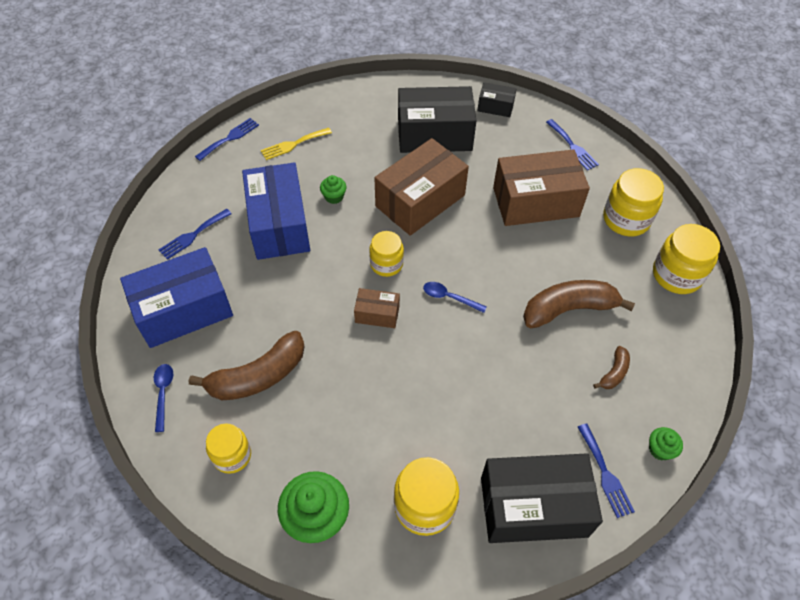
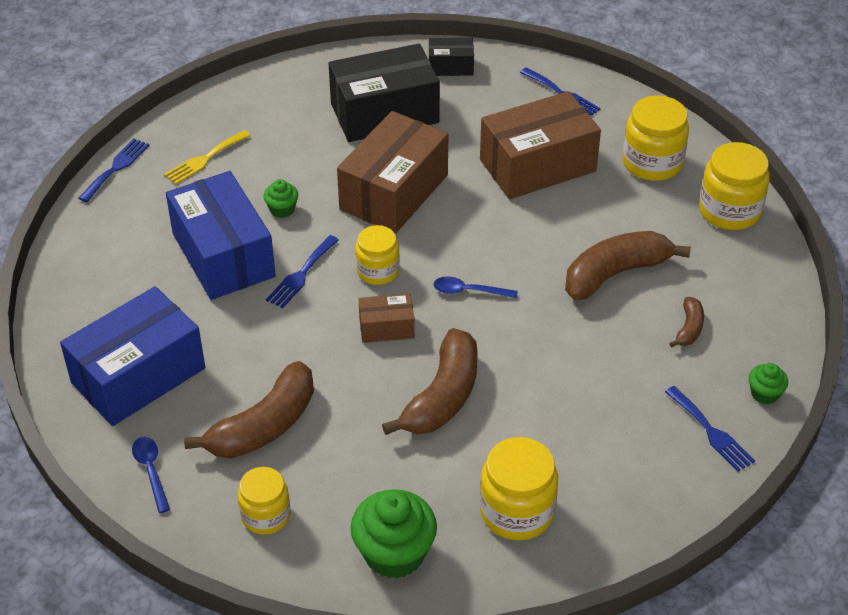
camera: 15 degrees left, 10 degrees down
(193, 235) = (114, 290): blue fork -> blue fork (301, 274)
(399, 385) = (442, 396): none -> brown banana
(533, 507) = (641, 483): black box -> none

